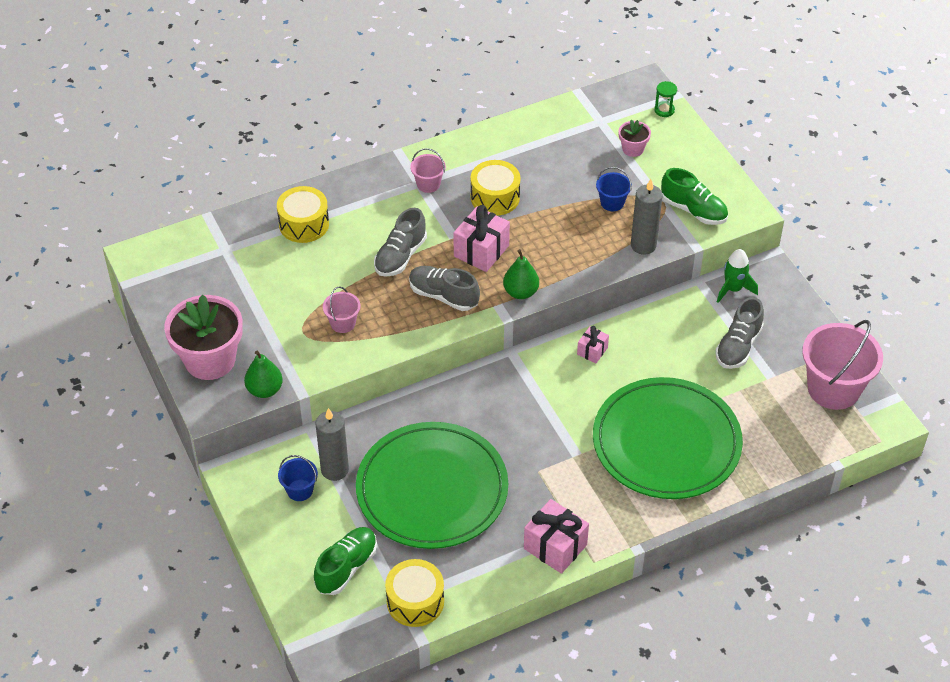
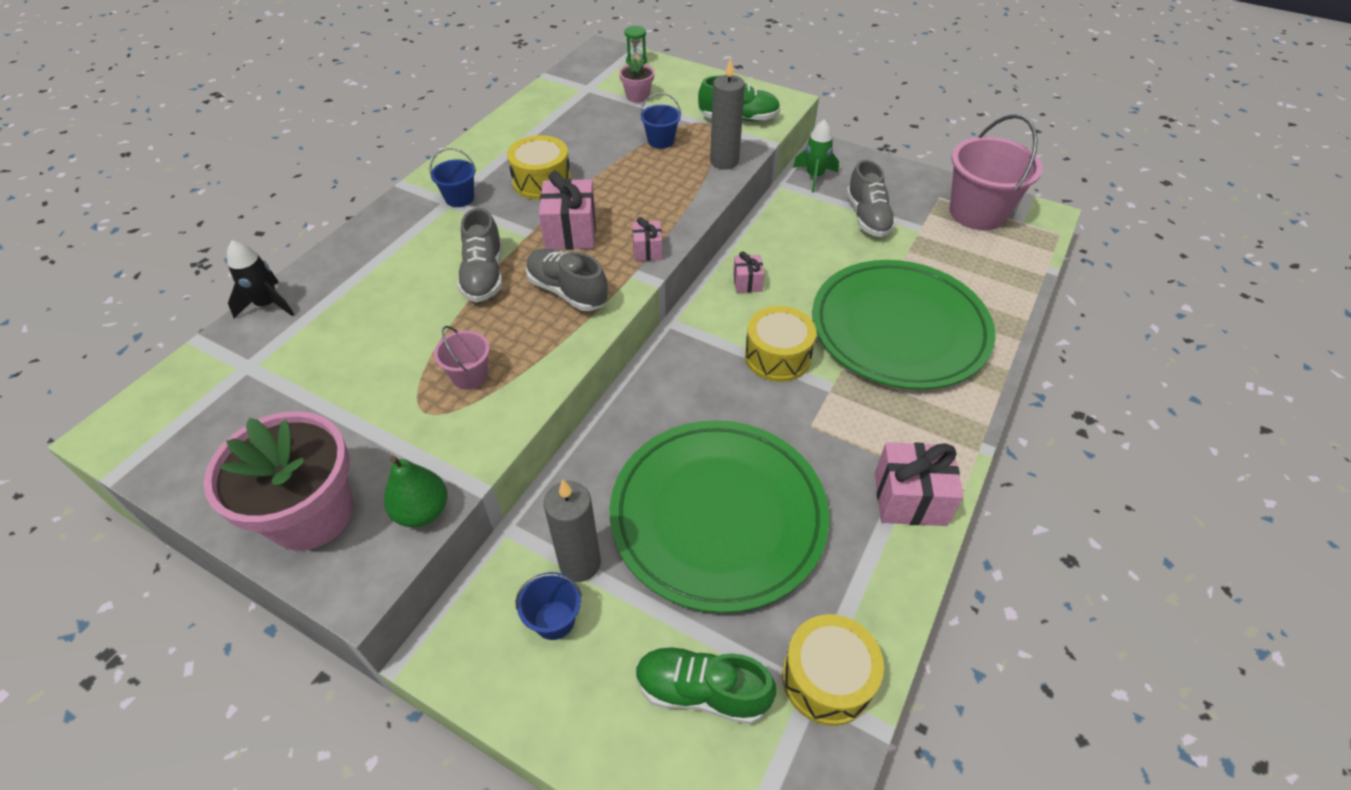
camera: 35 degrees left, 0 degrees up
(259, 210) = (268, 304): none -> black rocket
(304, 224) = (338, 294): yellow drum -> yellow drum (777, 356)
(346, 567) = (702, 691): green shoe -> green shoe turned 75 degrees counterclockwise
(428, 184) = (459, 198): pink bucket -> blue bucket
(443, 296) = (567, 291): grey shoe -> grey shoe turned 45 degrees clockwise
(520, 292) = (647, 250): green pear -> pink gift

